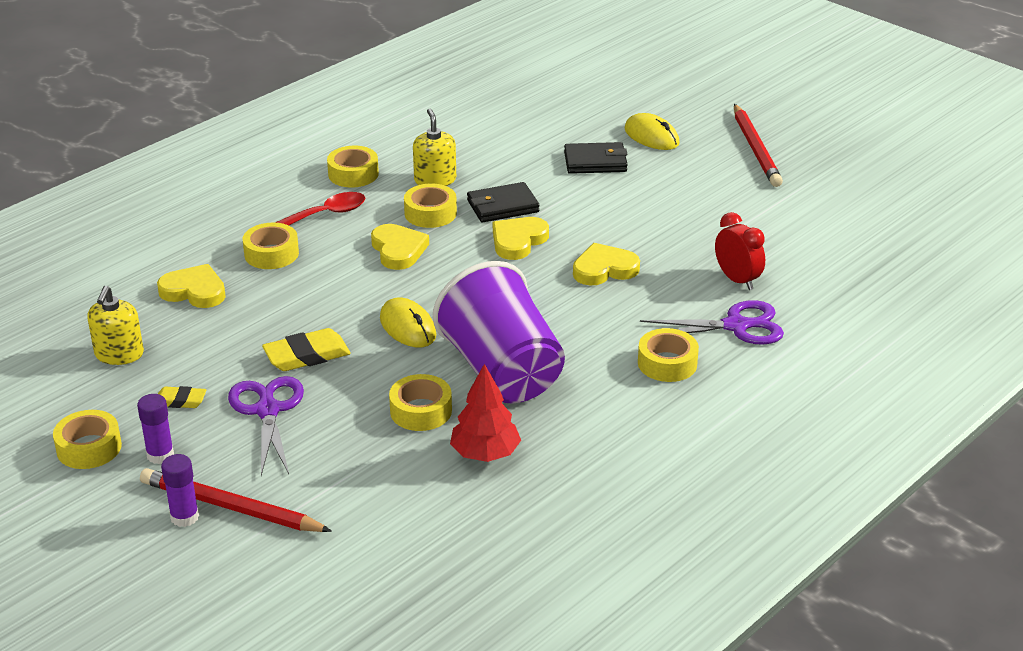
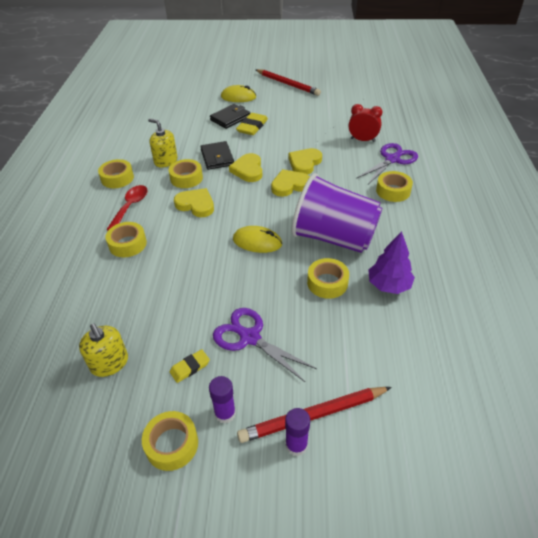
camera: 40 degrees left, 10 degrees up
(194, 291) = (108, 292): yellow heart -> yellow heart (290, 185)
(307, 355) = (226, 290): yellow eraser -> yellow eraser (252, 127)
(485, 454) = (388, 285): red tree -> purple tree
(503, 206) = (217, 157): black wallet -> black wallet turned 45 degrees counterclockwise

